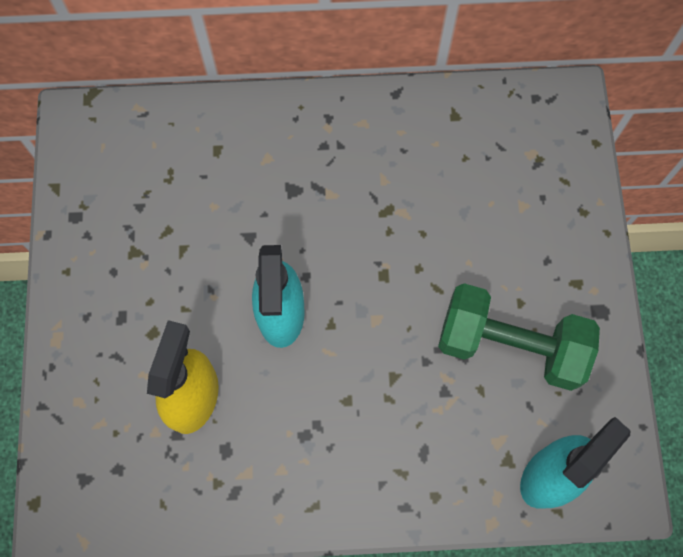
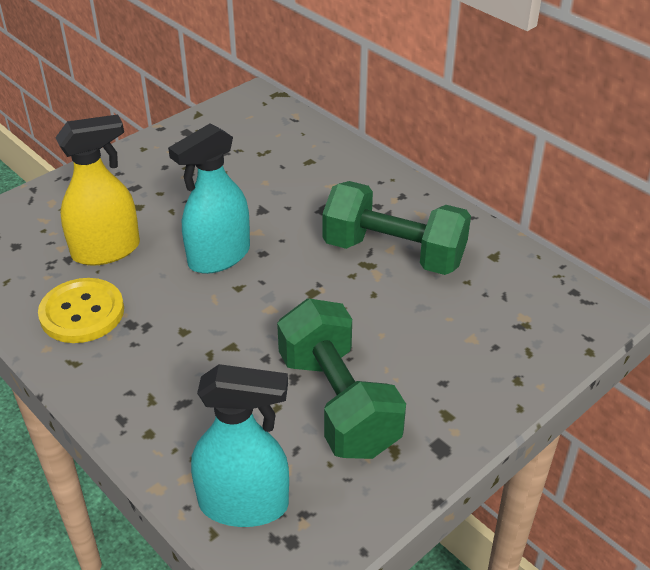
camera: 50 degrees right, 30 degrees down
(259, 465) = (82, 313): none -> yellow button
(391, 182) = (393, 253): none -> green dumbbell

